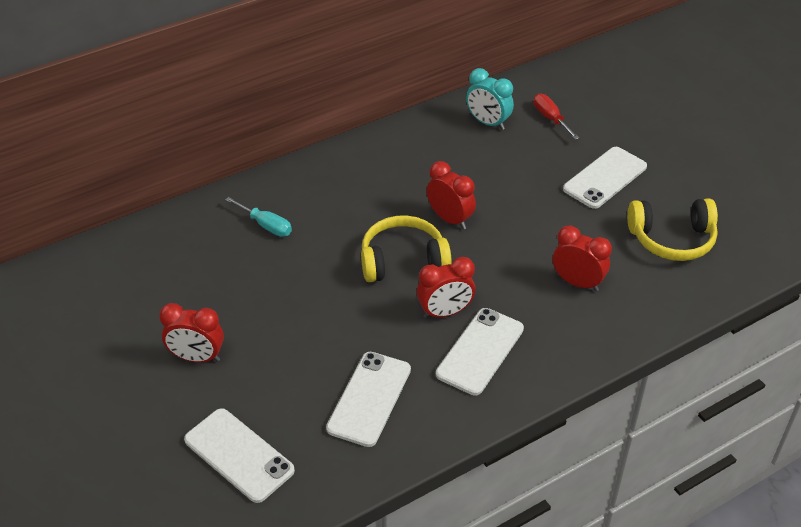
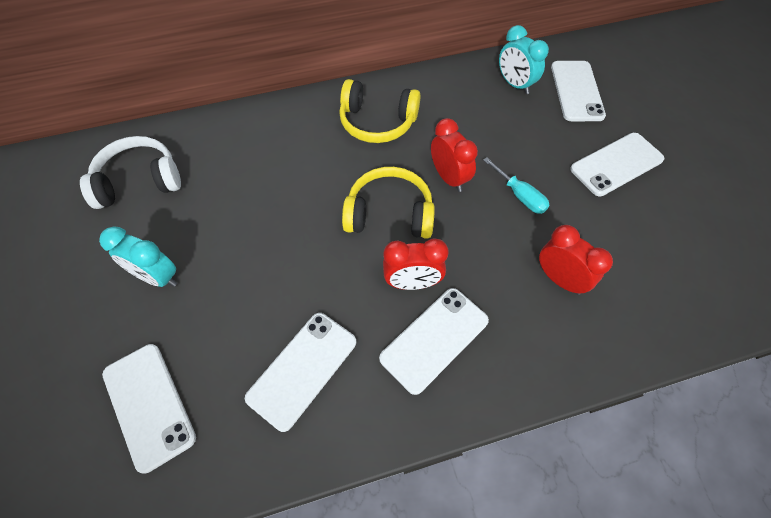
camera: 15 degrees right, 15 degrees up
(135, 281) = (139, 181): none -> white headphones
(197, 357) = (157, 277): red clock -> turquoise clock
(266, 225) = (276, 149): turquoise screwdriver -> turquoise screwdriver (520, 196)
(550, 118) = (576, 91): red screwdriver -> white phone
(672, 239) = (673, 249): yellow headphones -> yellow headphones (377, 122)

